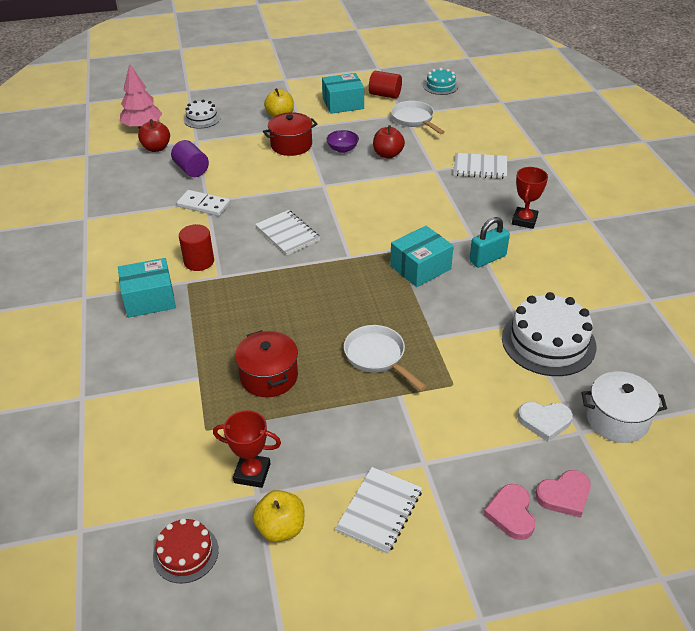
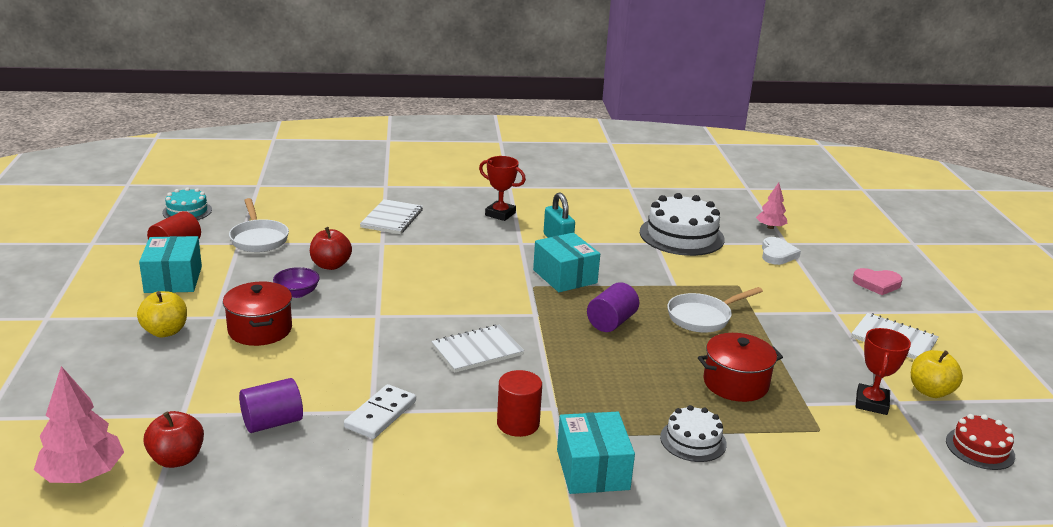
camera: 85 degrees left, 15 degrees down
(202, 119) = (111, 406): white cake -> white cake (693, 440)
(350, 299) = (611, 322): none -> purple cylinder
(414, 120) = (259, 238): white pan -> white pan turned 90 degrees counterclockwise
(564, 495) = (852, 261): pink heart -> none
(617, 419) = (770, 227): white pot -> pink tree

